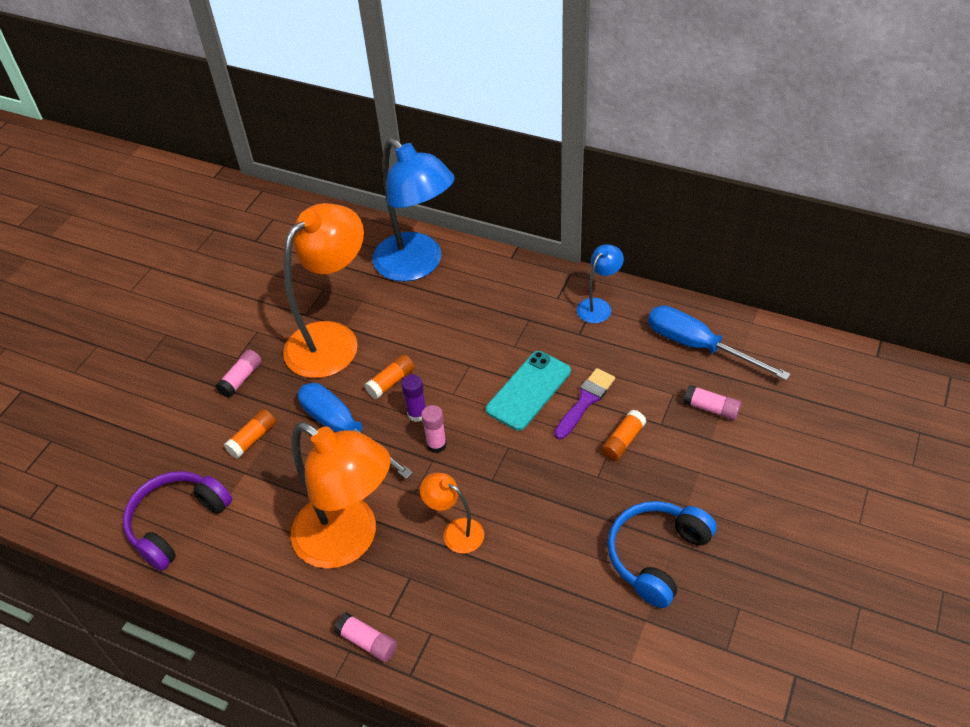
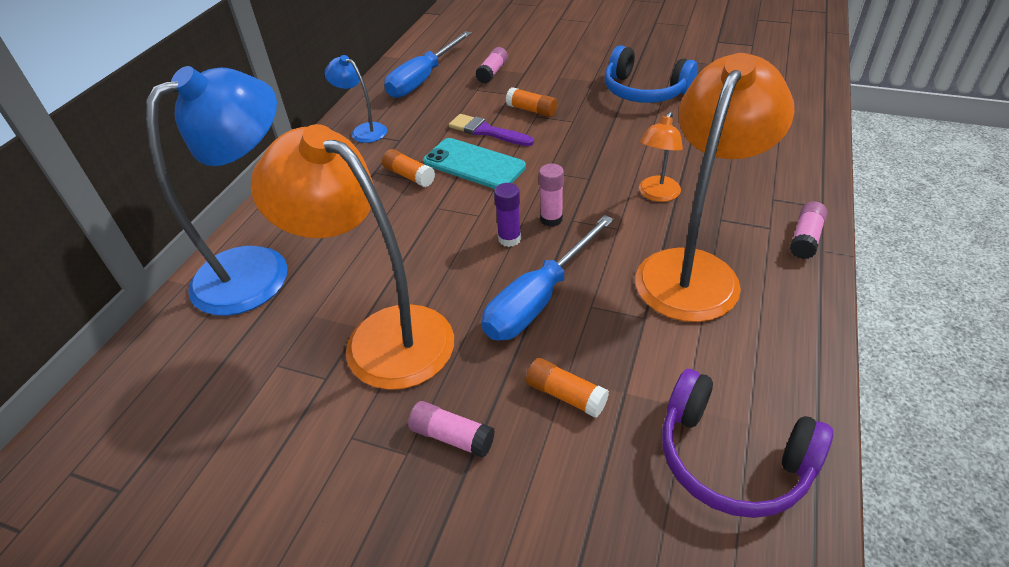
camera: 95 degrees left, 5 degrees down
(391, 382) = (461, 267): orange glue stick -> orange glue stick (409, 176)

